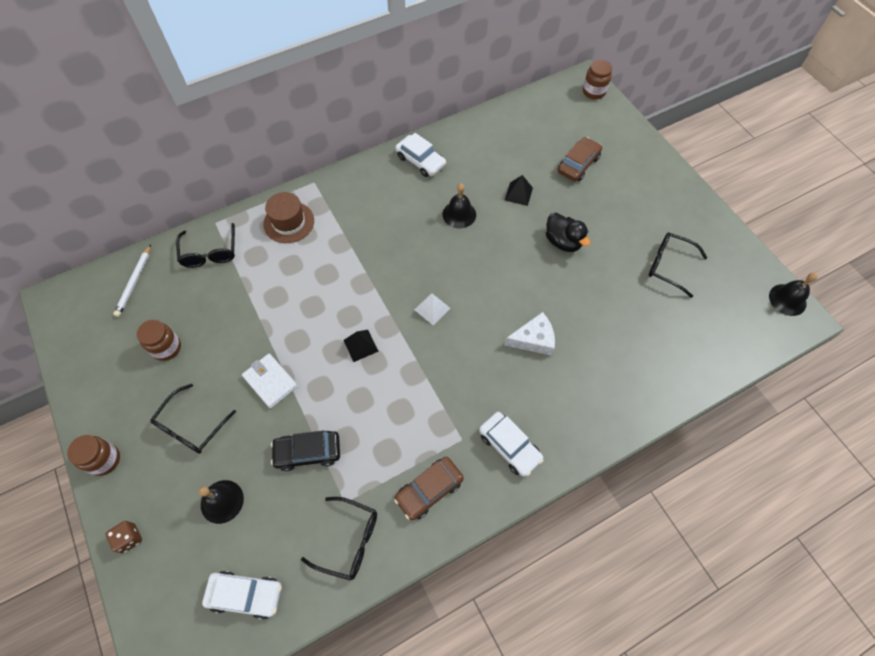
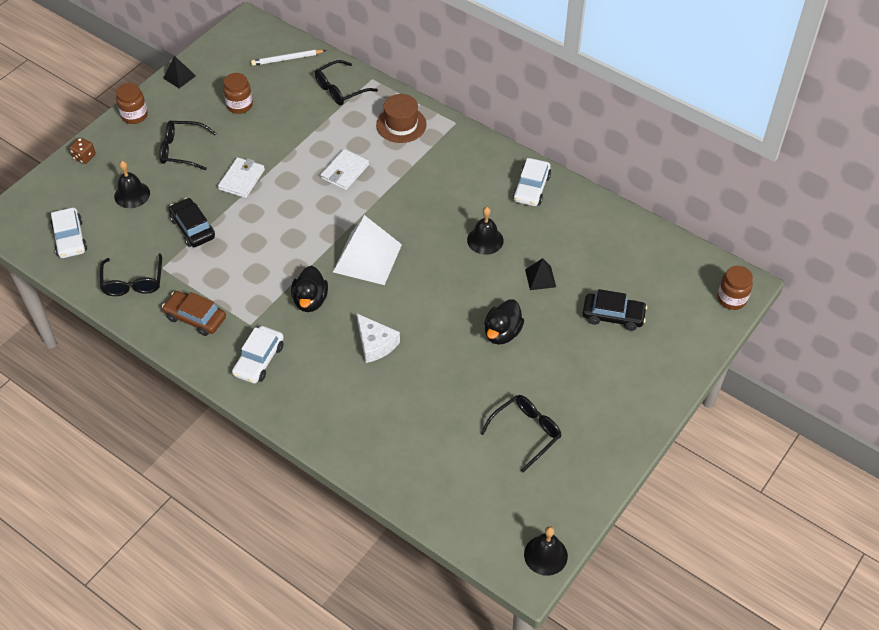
camera: 65 degrees right, 10 degrees down
(317, 288) = (345, 171): none -> white wallet
(360, 345) = (304, 223): black pyramid -> black pyramid (179, 77)
(432, 309) = (367, 258): white pyramid -> white pyramid, size x2.06
(458, 374) = (310, 300): none -> black duck
(578, 164) = (613, 316): brown car -> black car
(668, 265) = (526, 432): black glasses -> black glasses turned 45 degrees clockwise

